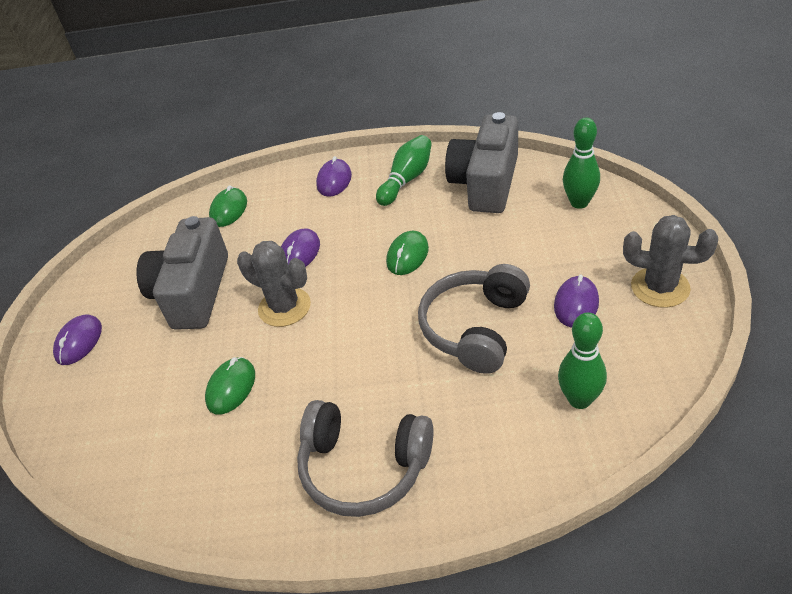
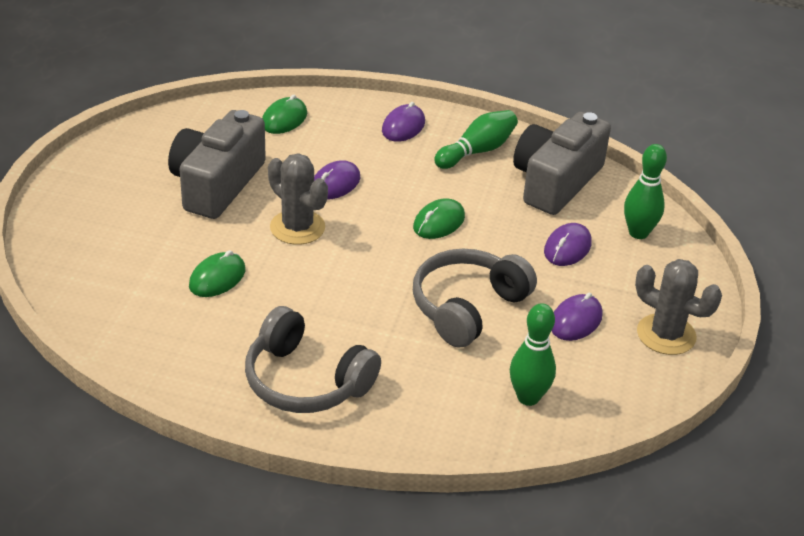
camera: 10 degrees right, 5 degrees down
(79, 342) = (93, 191): purple mouse -> purple mouse (567, 248)

